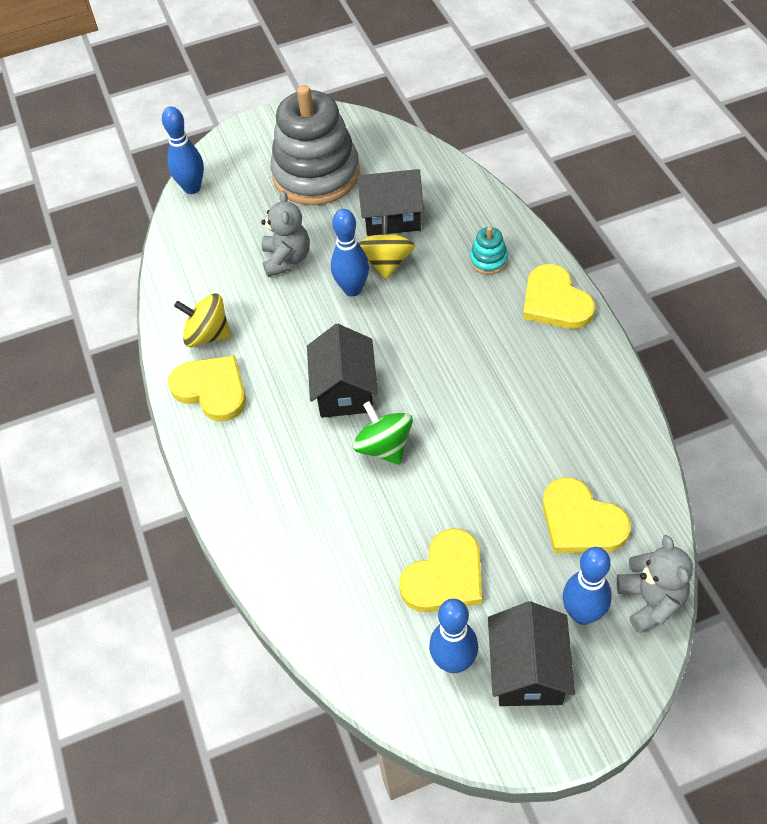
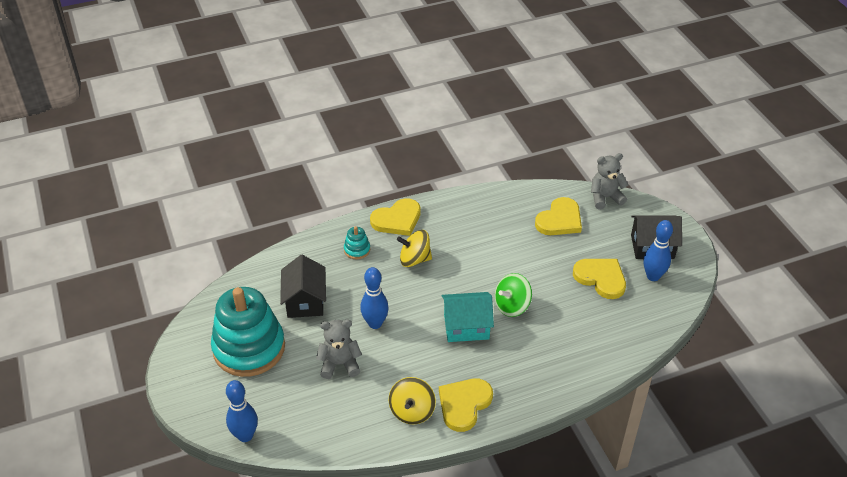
camera: 95 degrees left, 10 degrees down
(316, 175) = (249, 348): grey stacking toy -> turquoise stacking toy
(345, 390) = (466, 326): black house -> turquoise house
(386, 262) = (351, 304): yellow spinning top -> yellow spinning top (414, 259)
(582, 614) = (616, 223): blue bowling pin -> none

